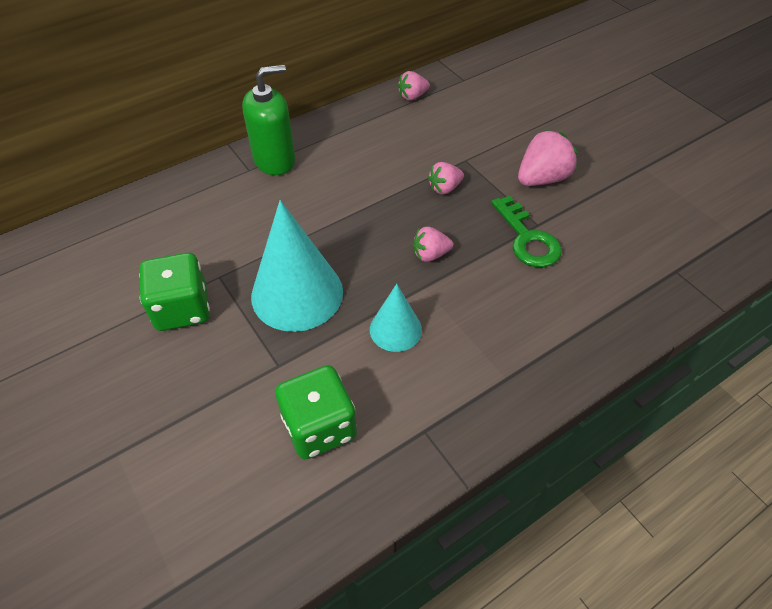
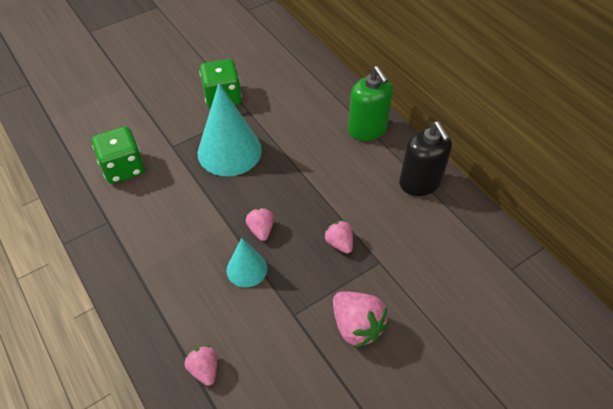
camera: 90 degrees right, 0 degrees up
(361, 125) = (420, 183): none -> black soap dispenser
(395, 329) = (191, 206): turquoise cone -> turquoise cone (246, 269)
(412, 96) = (471, 222): pink strawberry -> pink strawberry (204, 369)
(527, 238) = (276, 303): green key -> none

